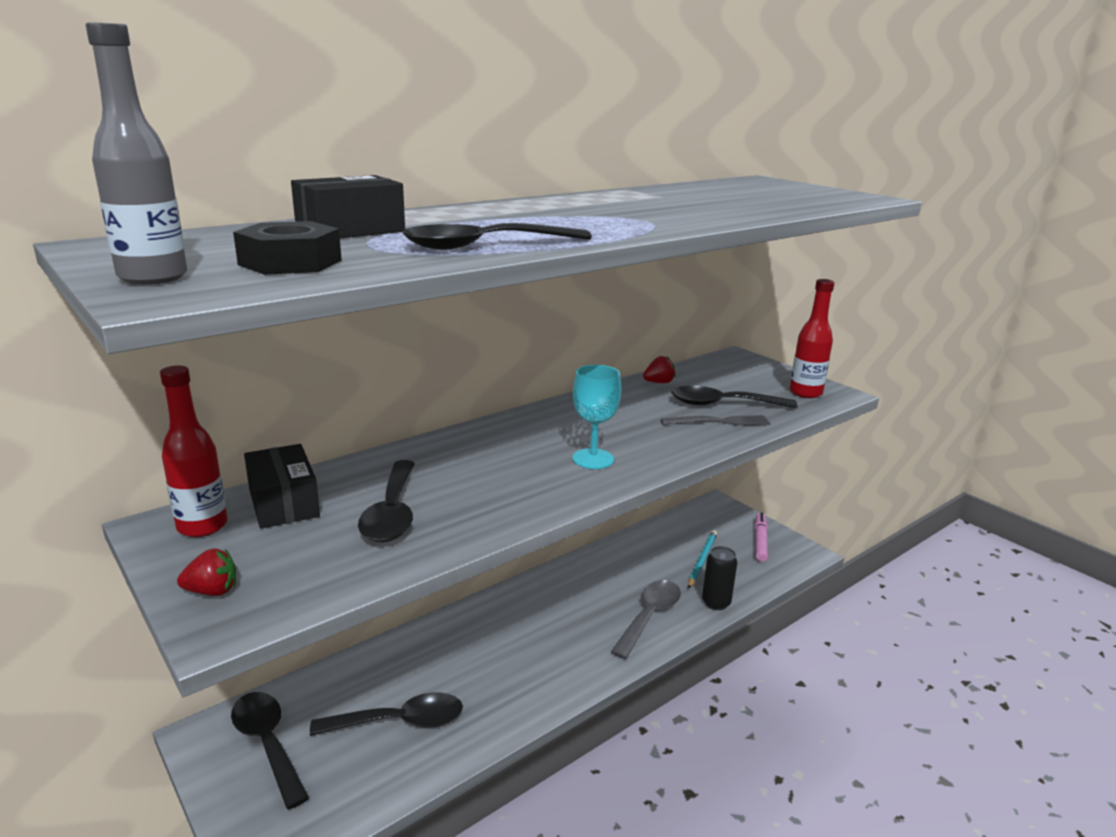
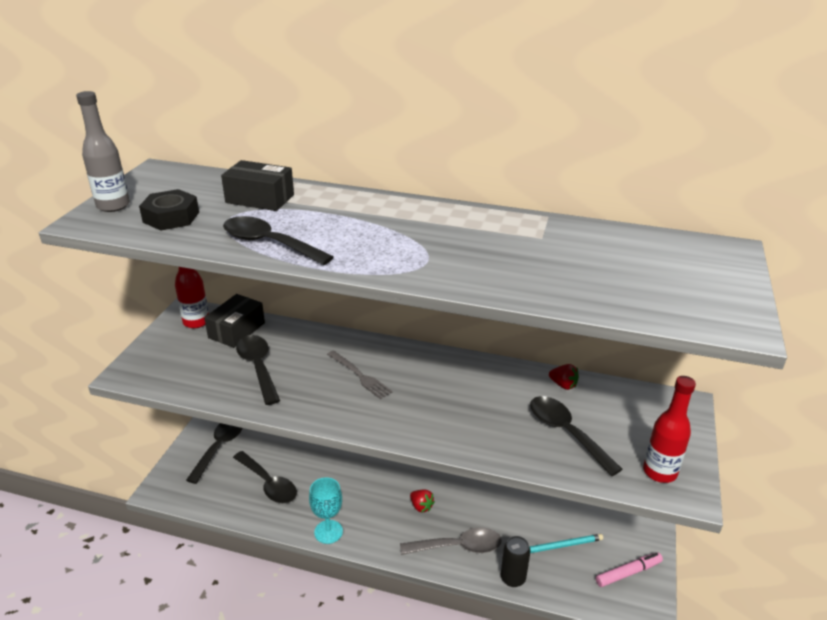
camera: 55 degrees right, 10 degrees up
(212, 591) = (149, 356): red strawberry -> red strawberry (421, 506)
(392, 513) = (258, 367): black spoon -> black spoon turned 105 degrees clockwise
(593, 459) = (397, 408): turquoise goblet -> turquoise goblet (328, 532)
(719, 422) = (530, 443): grey fork -> grey fork (360, 376)

